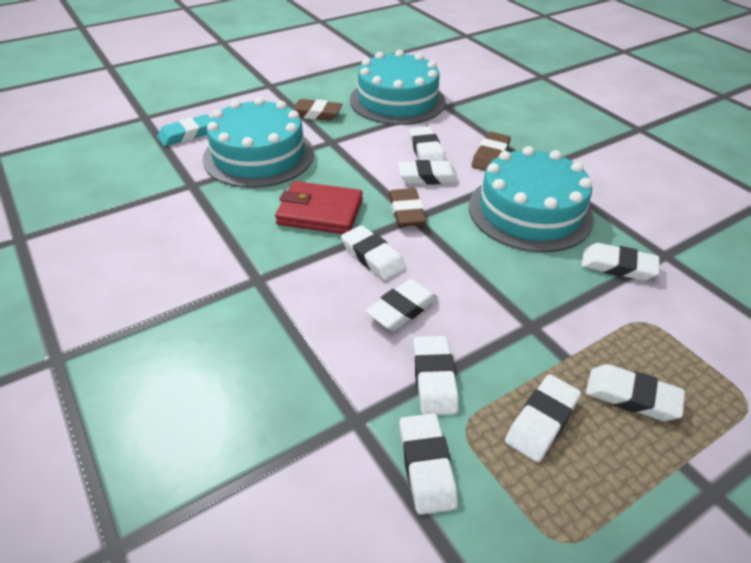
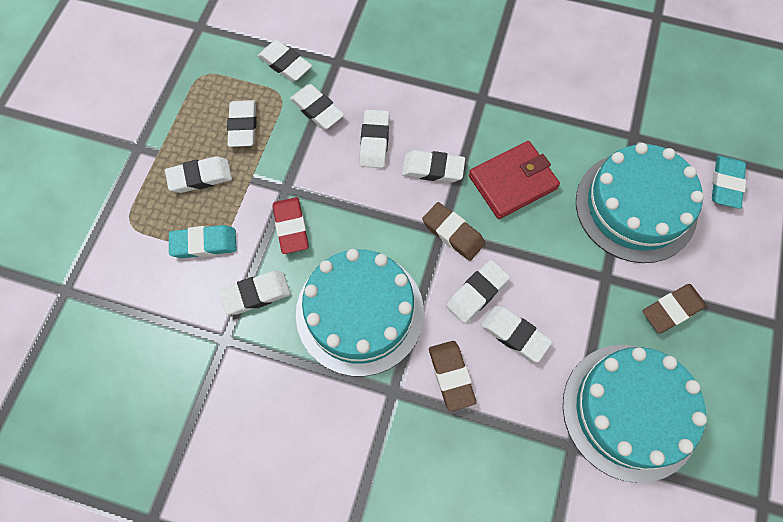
camera: 140 degrees right, 25 degrees up
(549, 292) = (291, 227): none -> red eraser
(655, 330) = (204, 244): none -> turquoise eraser

